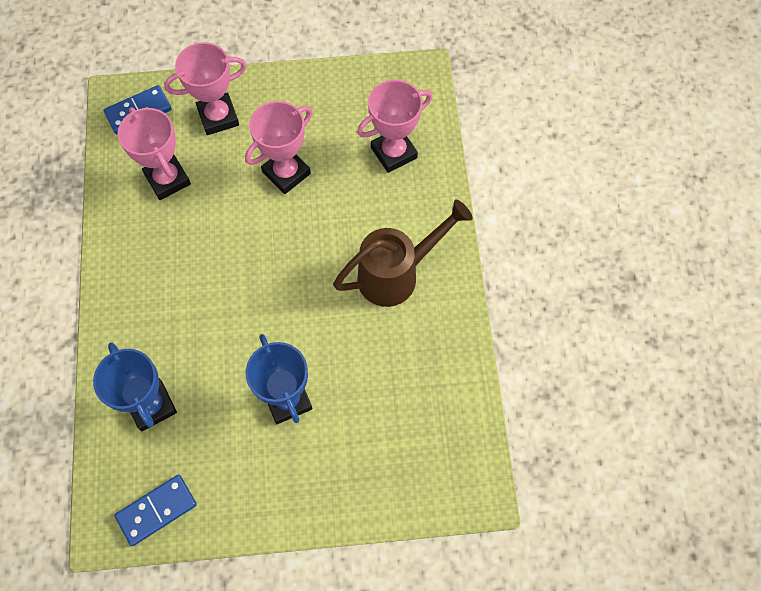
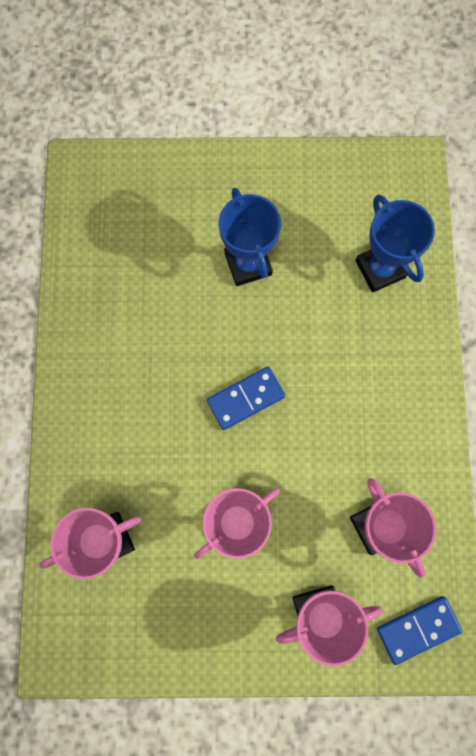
camera: 175 degrees left, 10 degrees up
(157, 510) = (370, 176): blue domino -> blue domino (245, 398)
(397, 274) = (124, 385): brown watering can -> none

